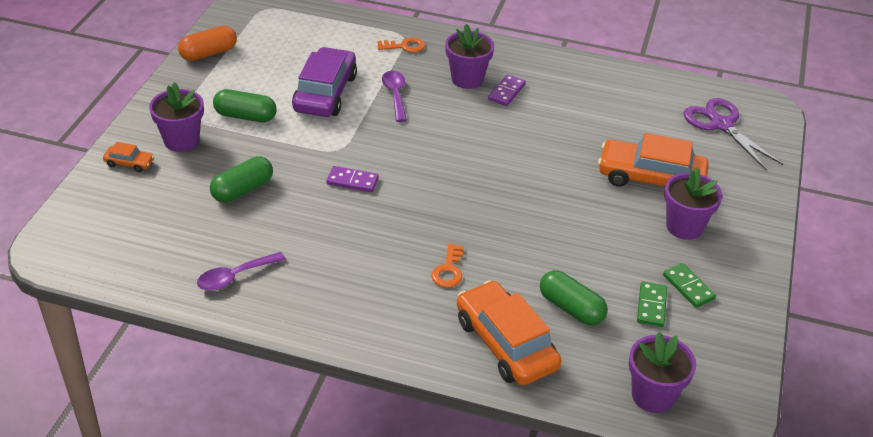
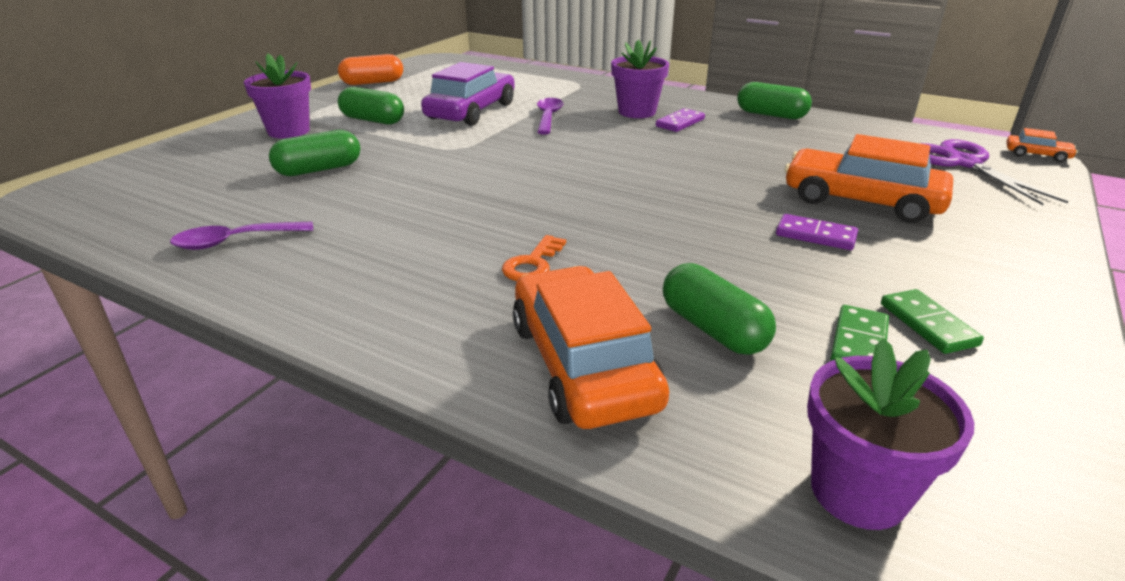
camera: 15 degrees right, 10 degrees down
(129, 163) = (216, 142): orange car -> orange car (1037, 155)
(352, 181) = (455, 173): purple domino -> purple domino (815, 235)
(405, 46) = (578, 89): orange key -> none
(577, 72) = (771, 115): none -> green capsule
(684, 227) = (915, 252): purple flower pot -> none

